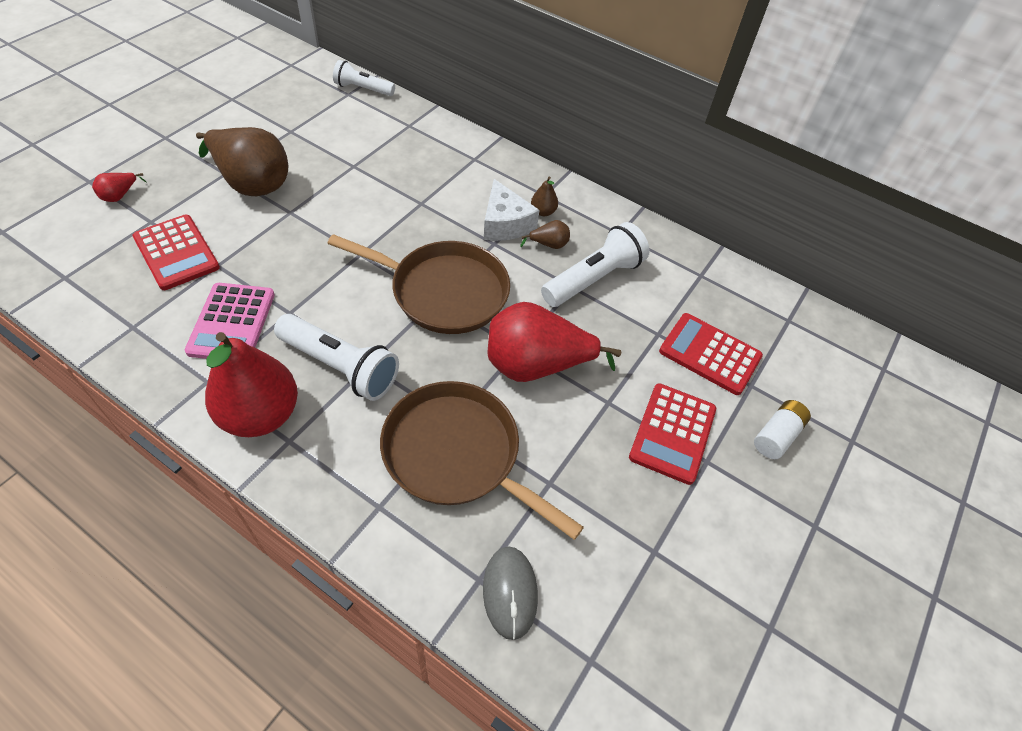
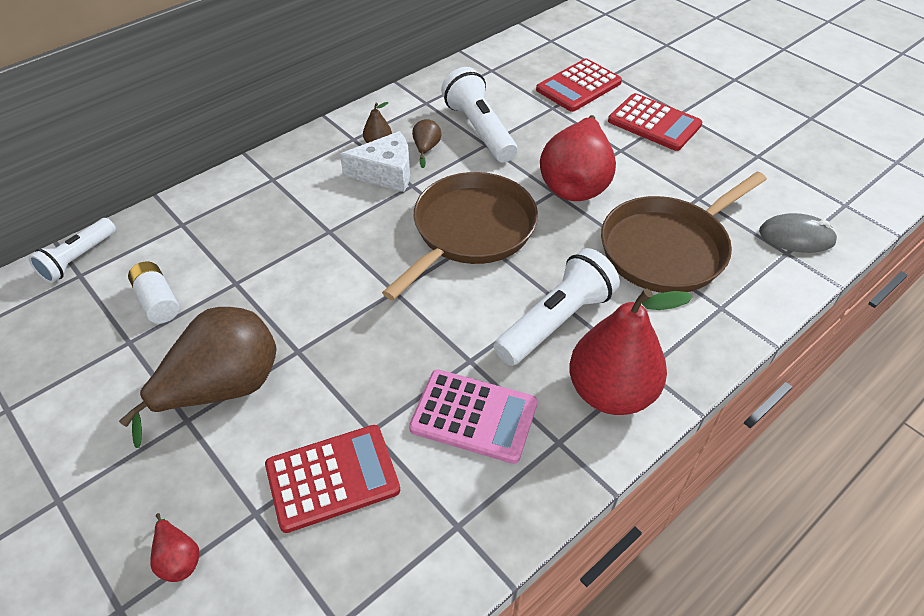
camera: 70 degrees left, 5 degrees down
(776, 436) = (660, 75): white battery -> white battery (157, 301)

